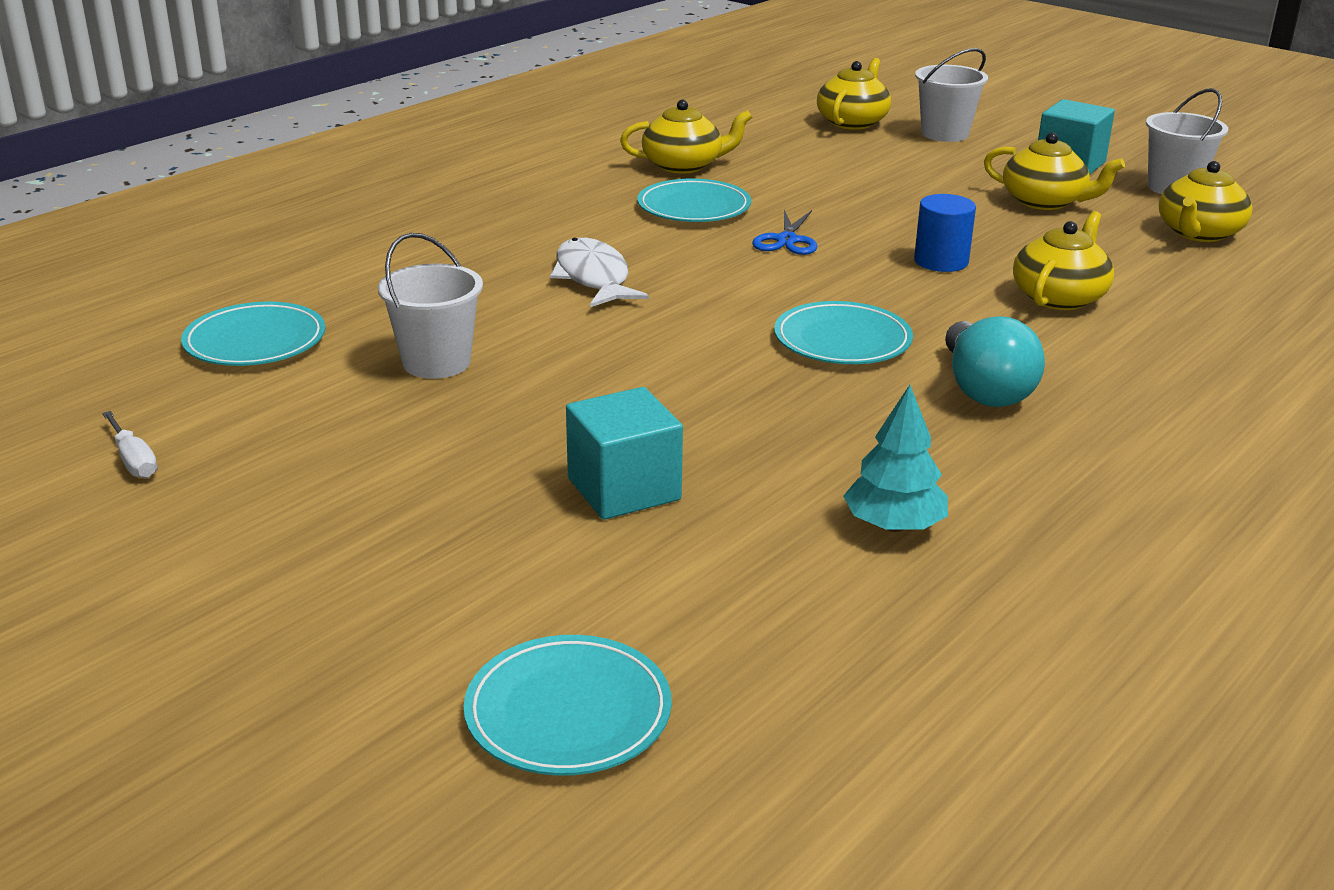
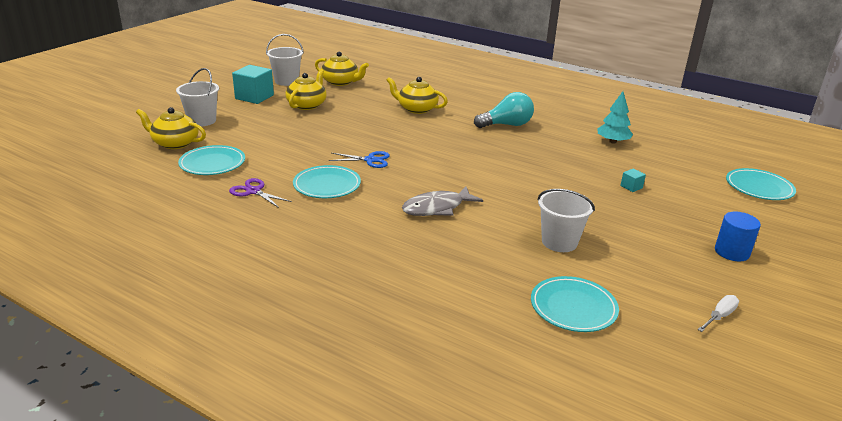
camera: 100 degrees left, 0 degrees up
(593, 278) = (437, 208): white fish -> grey fish
(624, 489) = (631, 187): turquoise cube -> turquoise cube, size x0.46
(683, 165) = (253, 191): yellow teapot -> purple scissors
(842, 340) = (479, 148): turquoise plate -> turquoise plate (212, 163)
(941, 261) = (386, 128): blue cylinder -> blue cylinder (732, 252)

